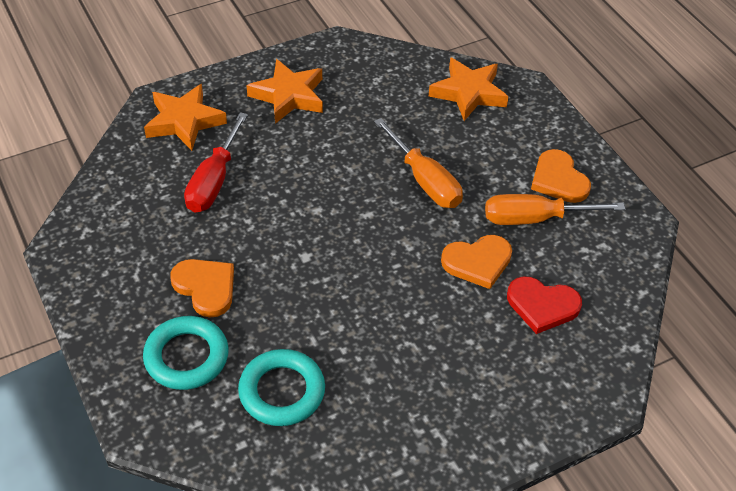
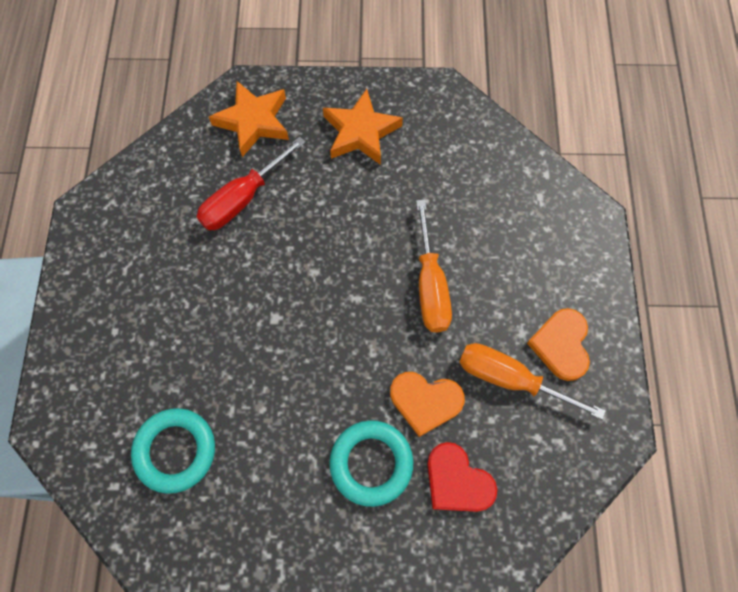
camera: 30 degrees right, 20 degrees up
(186, 357) = (119, 374): turquoise ring -> turquoise ring (371, 463)
(205, 287) = (173, 310): orange heart -> none
(468, 93) = (533, 202): orange star -> none

